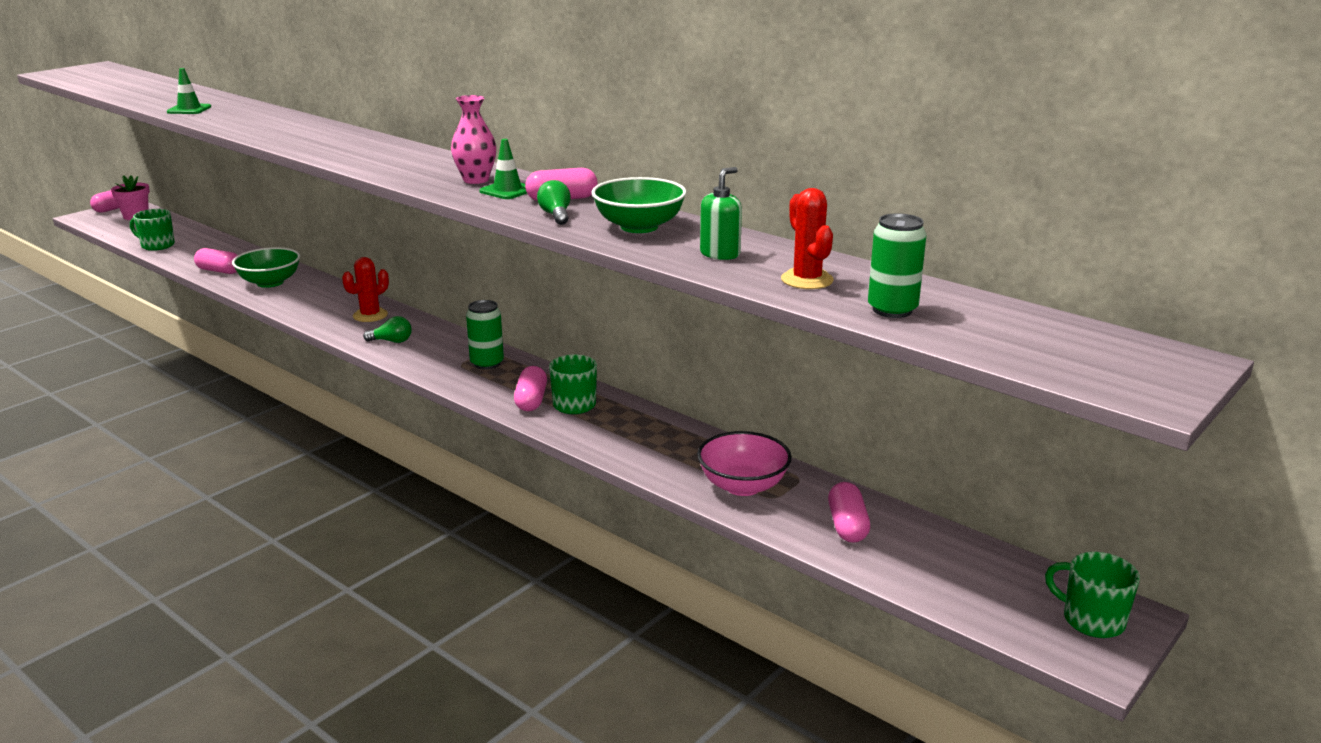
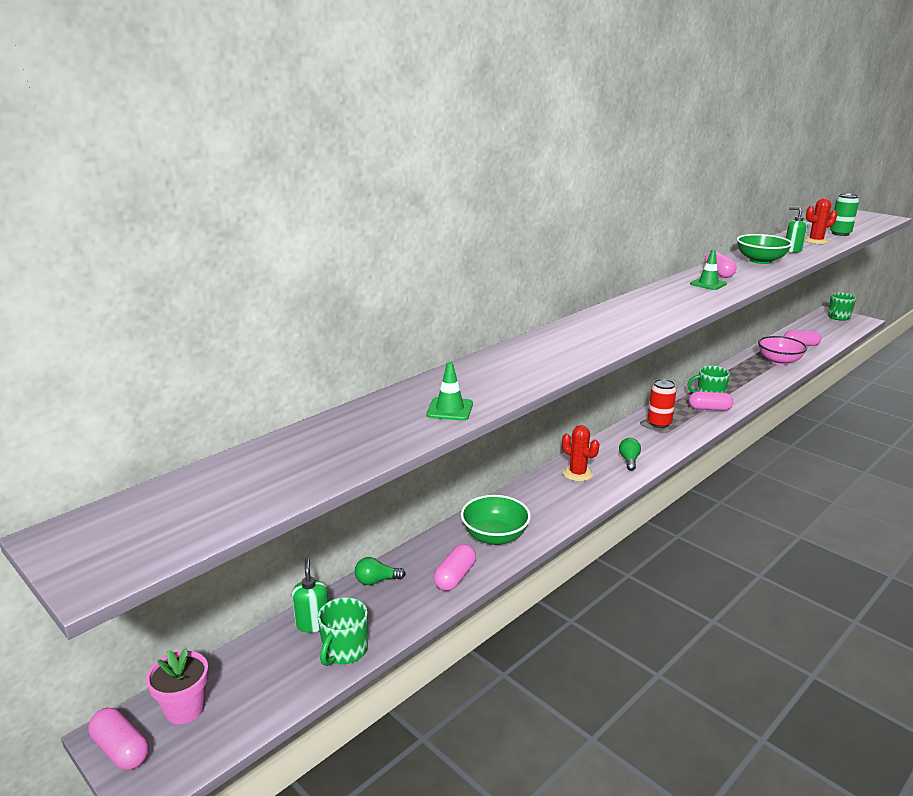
camera: 85 degrees left, 0 degrees up
(193, 235) = (313, 623): none -> green soap dispenser
(476, 180) = (687, 291): pink vase -> none
(487, 363) = (659, 423): green can -> red can
(556, 215) = (752, 274): green light bulb -> green light bulb (376, 581)

